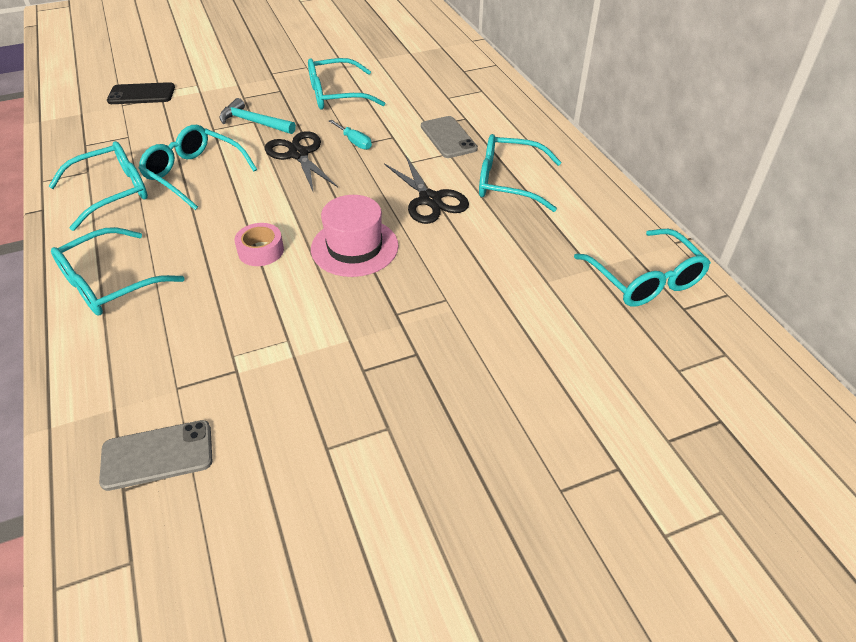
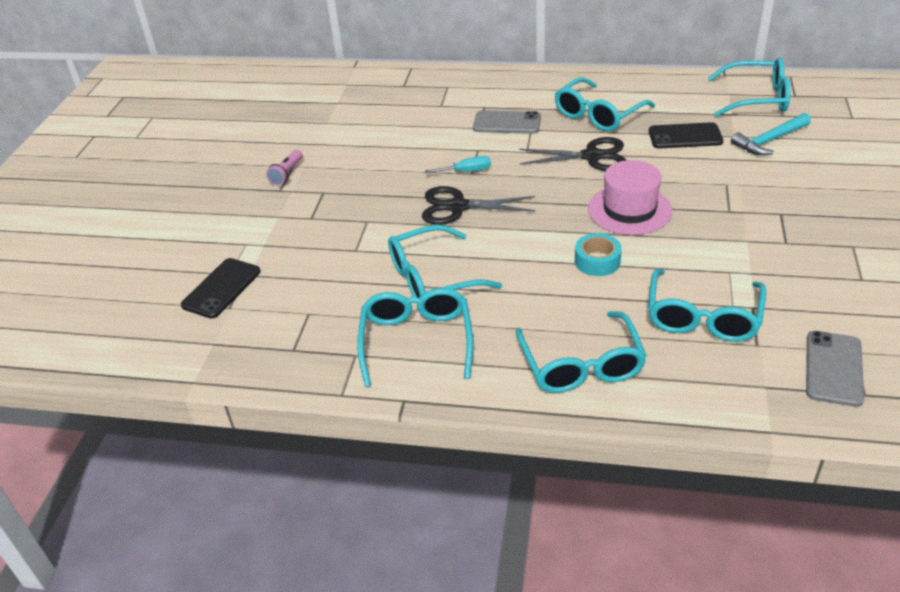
camera: 55 degrees left, 5 degrees down
(254, 122) = (370, 221): turquoise hammer -> turquoise hammer (769, 141)
(261, 251) = (597, 261): pink tape -> turquoise tape
(294, 68) = (287, 174): none -> pink flashlight
(336, 95) = (370, 161): turquoise glasses -> turquoise glasses (703, 317)
(515, 247) = (685, 136): none -> black phone

